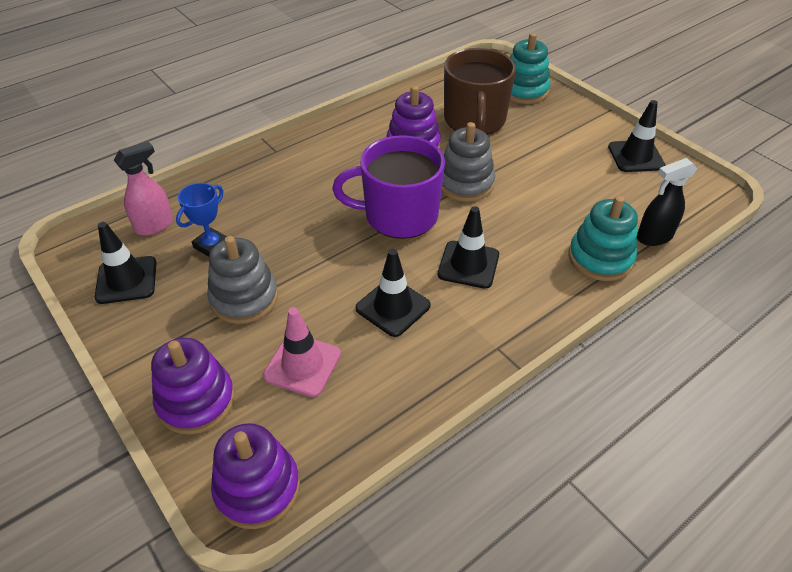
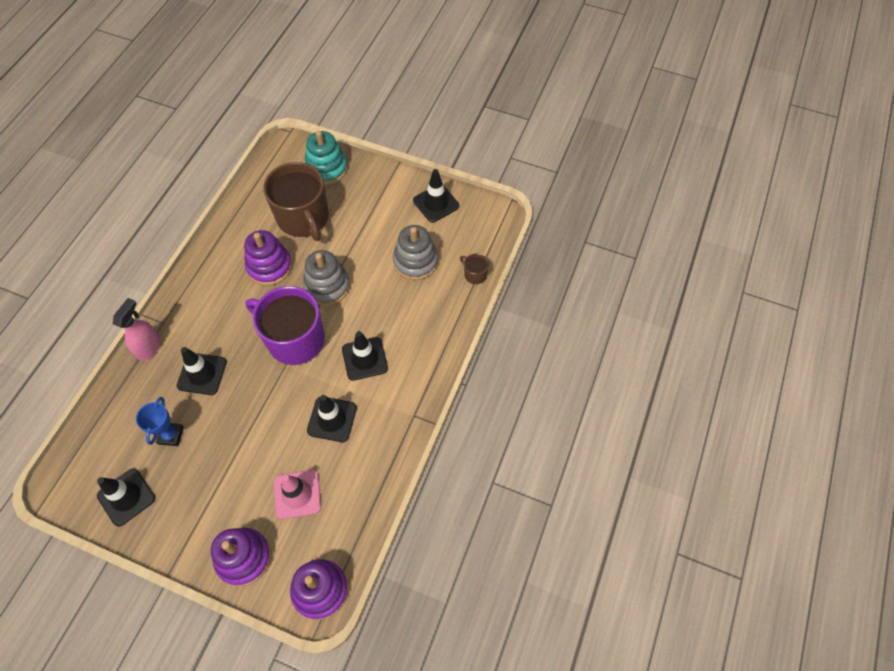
camera: 30 degrees left, 15 degrees up
(155, 225) = (113, 440): pink spray bottle -> pink spray bottle (149, 347)
(244, 298) = (225, 466): grey stacking toy -> grey stacking toy (415, 261)
(282, 206) = (202, 374): none -> black traffic cone
(399, 215) = (294, 339): purple mug -> purple mug turned 60 degrees clockwise
(600, 258) = (447, 310): turquoise stacking toy -> none
(654, 237) = (475, 274): black spray bottle -> brown mug

